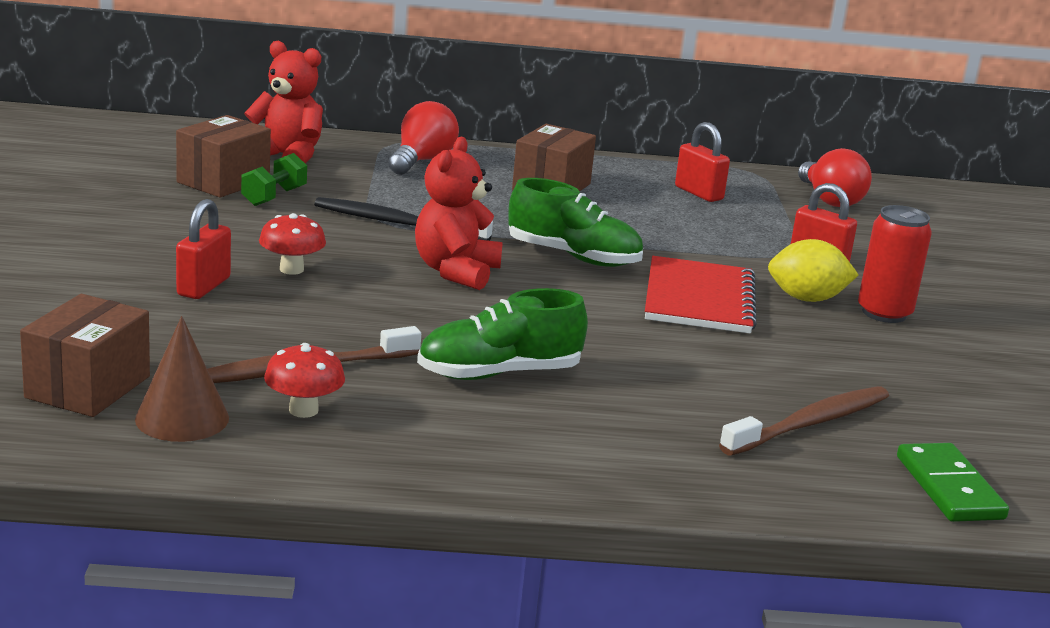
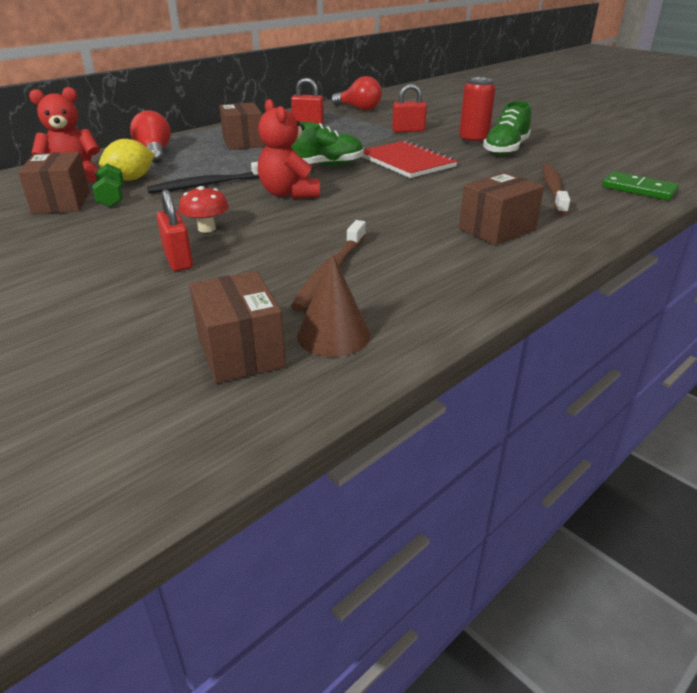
camera: 40 degrees left, 10 degrees up
(303, 410) = (379, 293): red mushroom -> none
(499, 373) = (414, 228): green shoe -> green shoe (506, 149)
(593, 424) = (497, 229): none -> brown box
(806, 299) = (439, 146): yellow lemon -> yellow lemon (131, 179)

